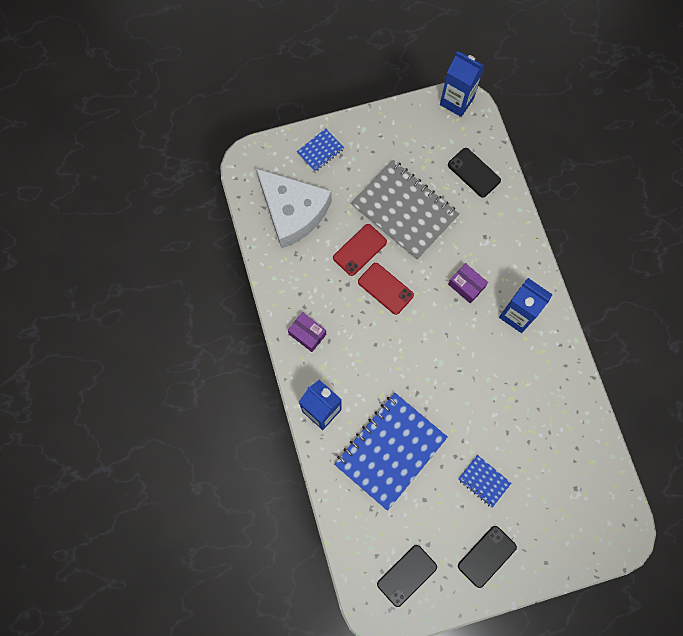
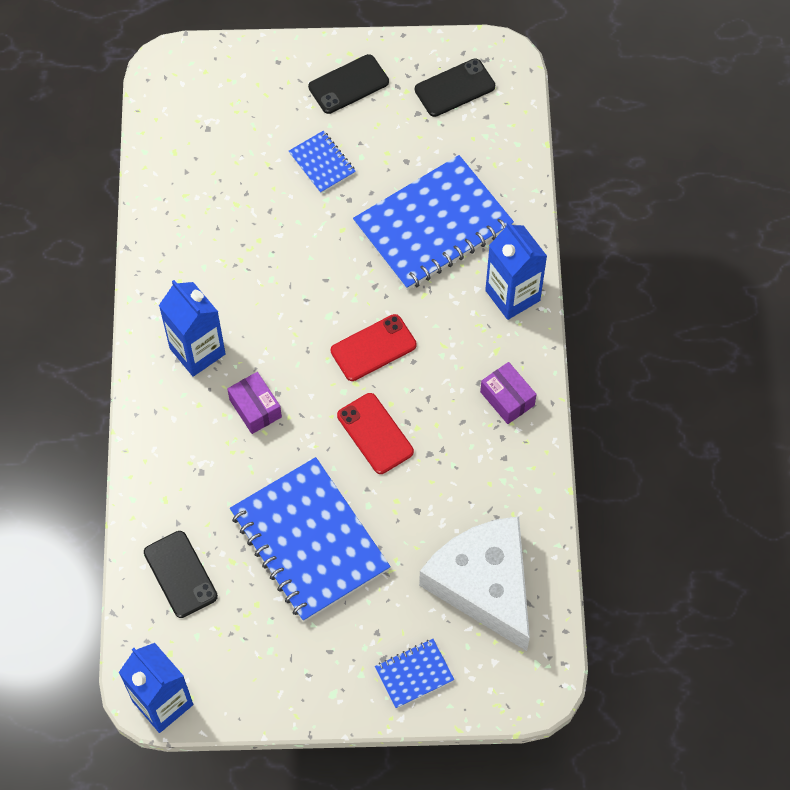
camera: 165 degrees left, 10 degrees down
(360, 250) = (396, 499): red phone -> red phone (373, 348)
(404, 211) = (309, 541): grey notebook -> blue notebook

